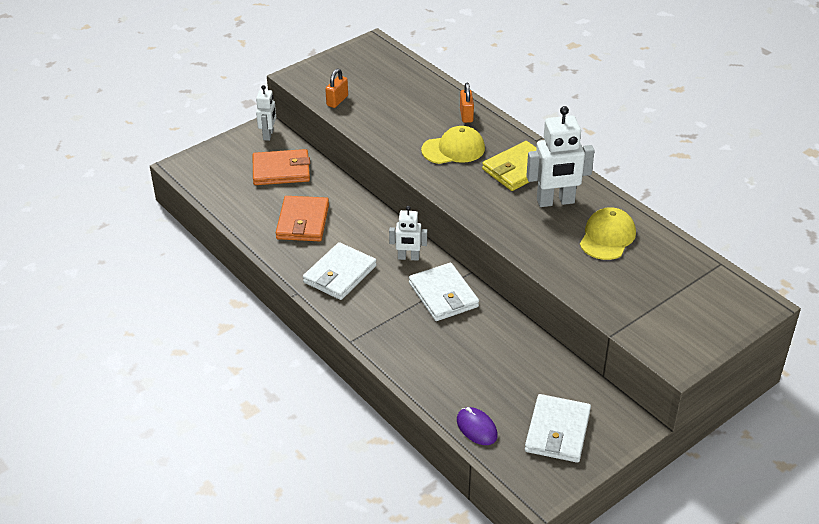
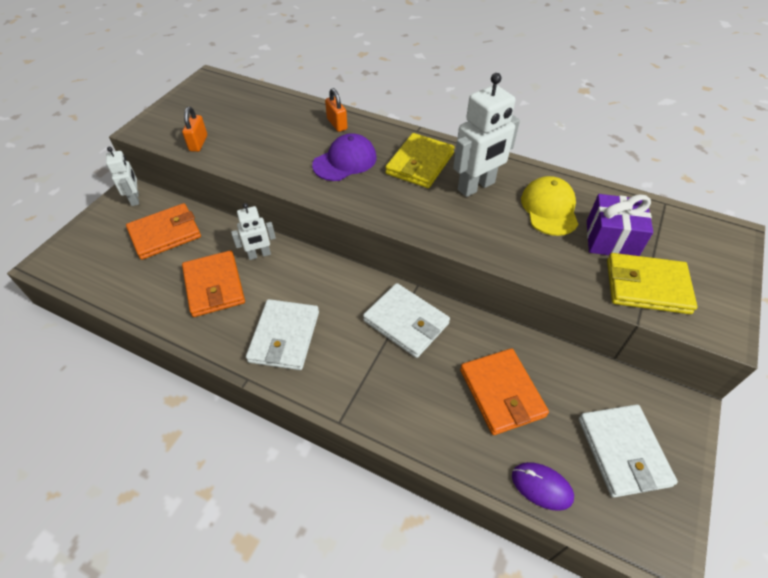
camera: 25 degrees left, 10 degrees up
(408, 257) = (347, 290): white robot -> white robot (259, 255)
(453, 149) = (345, 161): yellow cap -> purple cap
(488, 365) = (501, 393): none -> orange wallet
(642, 275) = (611, 239): none -> purple gift
(642, 315) = (647, 286): none -> yellow wallet

